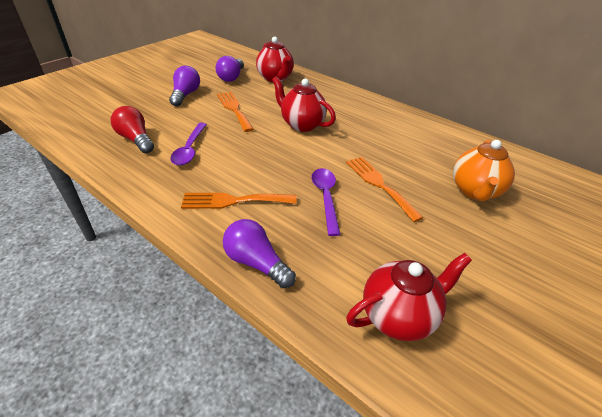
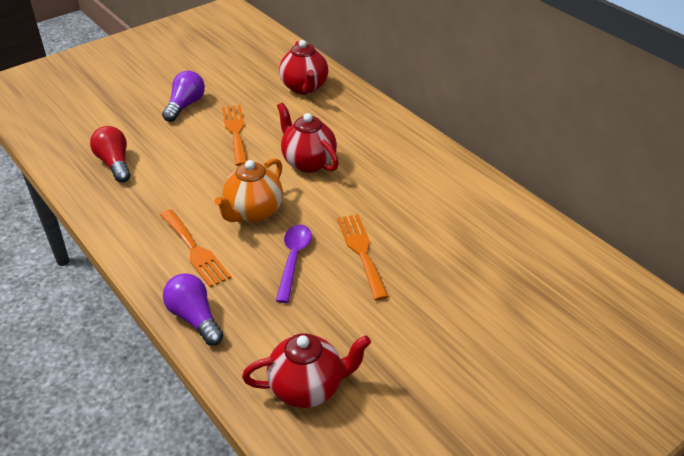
camera: 15 degrees right, 0 degrees up
(190, 149) = (168, 182): purple spoon -> none
(231, 77) = (249, 82): purple light bulb -> none
(233, 201) = (195, 250): orange fork -> orange fork turned 135 degrees counterclockwise
(475, 191) = (470, 274): orange teapot -> orange teapot (253, 212)

